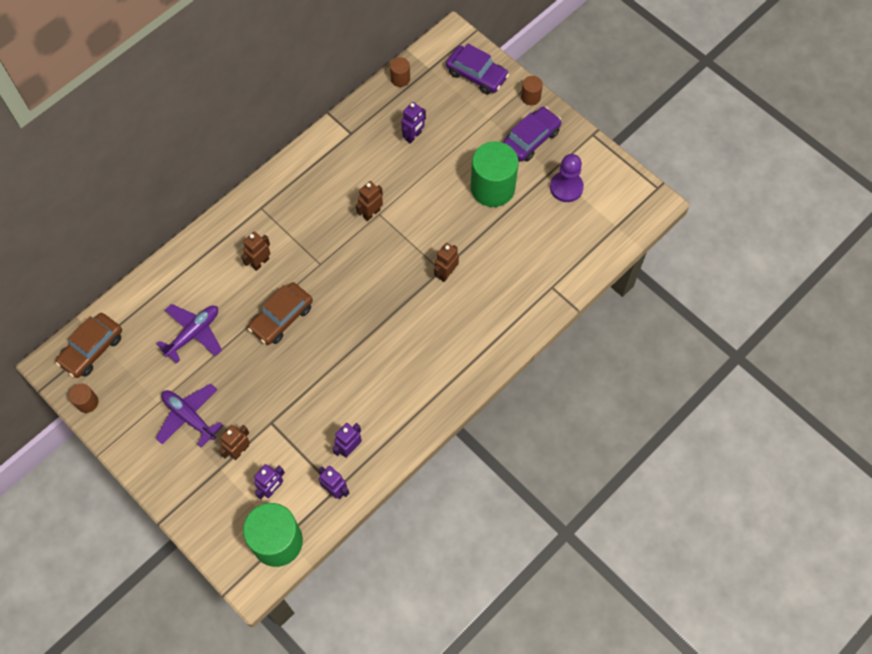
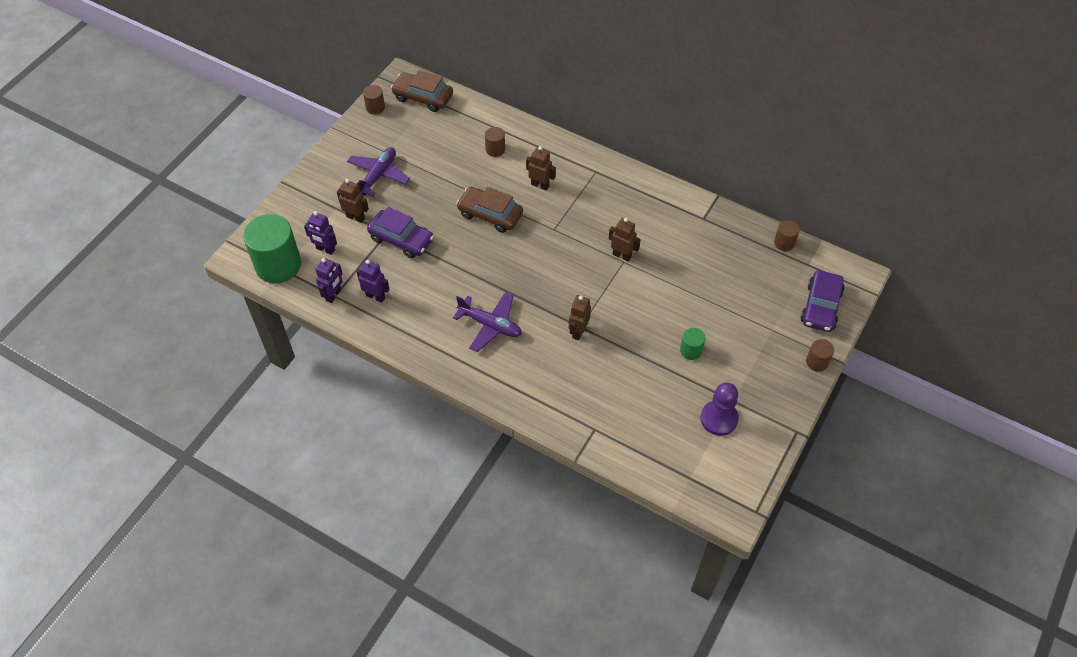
camera: 75 degrees right, 10 degrees down
(193, 334) = (456, 157): purple plane -> purple plane (490, 325)
(196, 293) = (495, 149): none -> brown cylinder
(413, 136) = (722, 269): purple robot -> none
(446, 273) = (578, 331): brown robot -> brown robot turned 90 degrees counterclockwise
(492, 188) = (691, 350): green cylinder -> green cylinder, size x0.46
(531, 139) = (764, 373): purple car -> purple car (401, 239)

